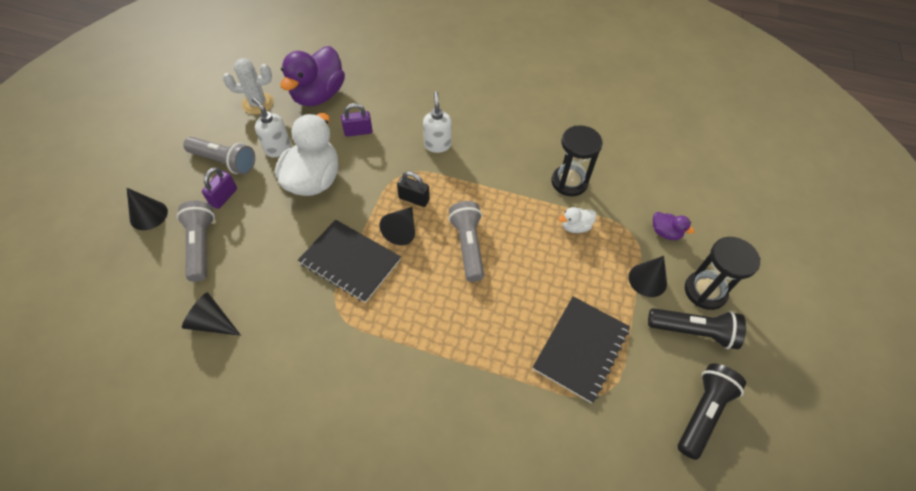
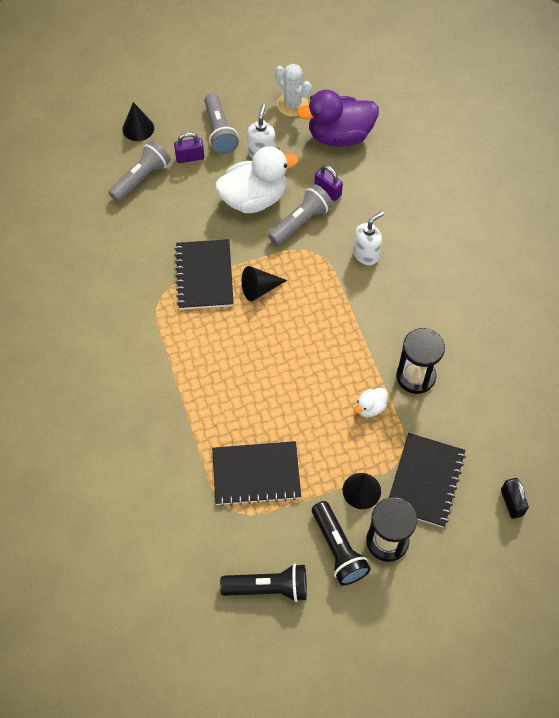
camera: 55 degrees right, 5 degrees up
(212, 322) = (93, 233): black cone -> none
(414, 199) = (296, 276): black padlock -> black padlock (511, 502)
(468, 245) = (284, 342): grey flashlight -> grey flashlight (300, 222)
(575, 227) = (370, 408): white duck -> white duck turned 75 degrees counterclockwise
(665, 232) = (425, 481): purple duck -> black notebook

